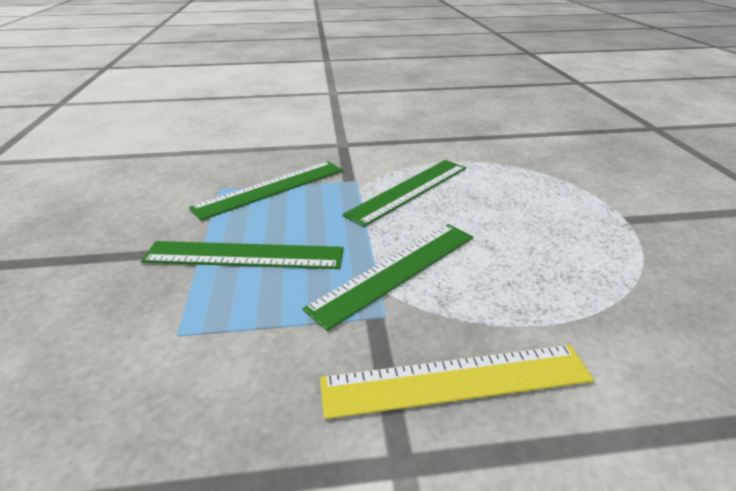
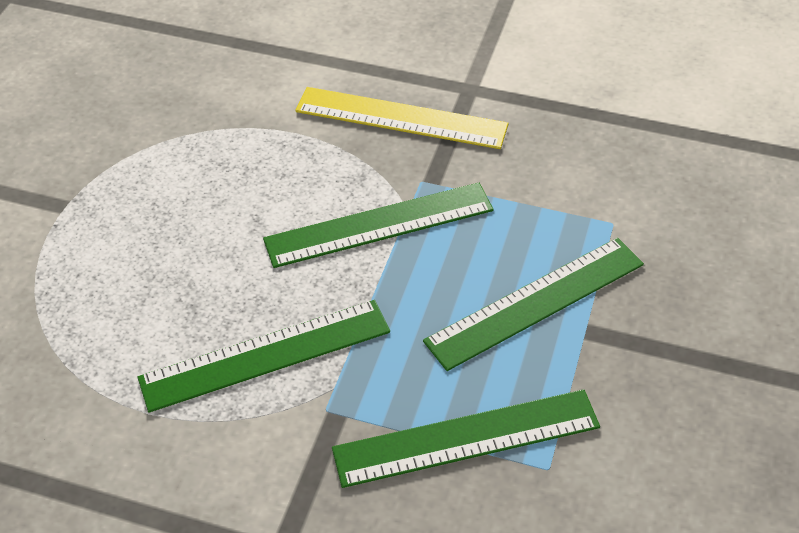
camera: 155 degrees left, 15 degrees up
(244, 255) = (535, 302): green ruler -> green ruler turned 60 degrees counterclockwise

